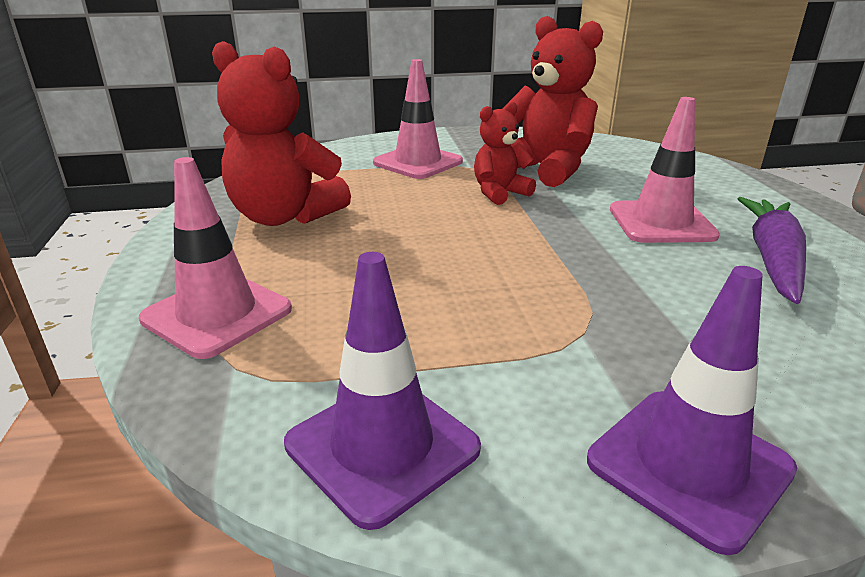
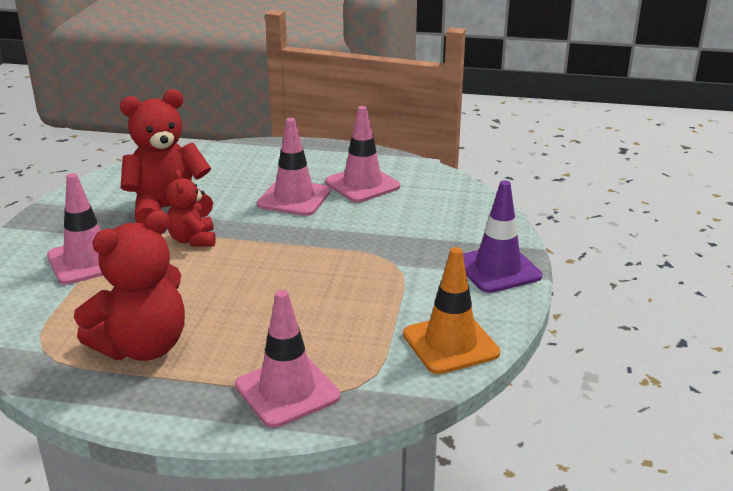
camera: 70 degrees left, 0 degrees up
(382, 446) = (450, 344): purple traffic cone -> orange traffic cone
(772, 259) = (362, 184): purple carrot -> pink traffic cone

